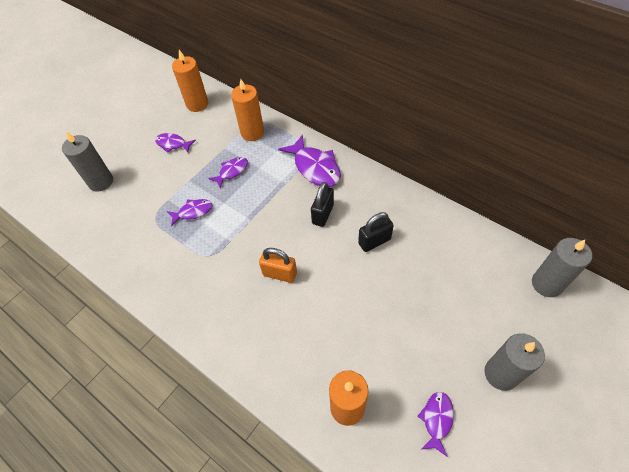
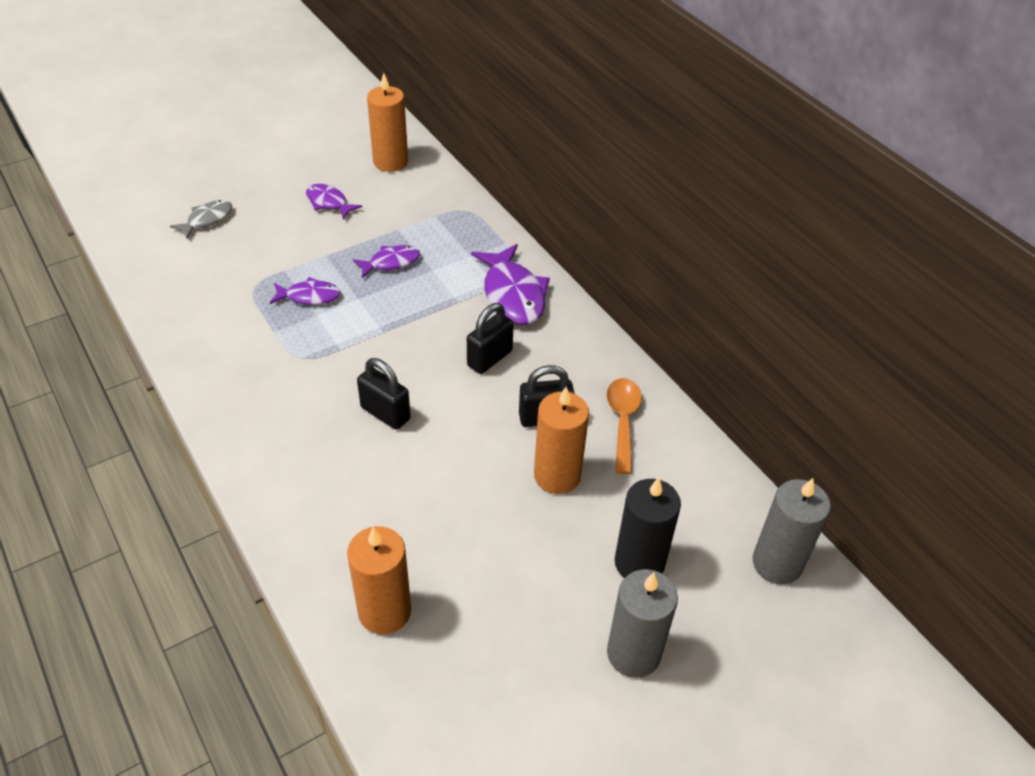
camera: 15 degrees right, 10 degrees down
(101, 182) = (207, 220): grey candle -> grey fish
(252, 133) = (448, 222): orange candle -> orange candle (557, 475)
(280, 274) = (385, 413): orange padlock -> black padlock
(419, 226) = (623, 421): none -> orange spoon
(436, 419) = (503, 674): purple fish -> none
(474, 314) = (639, 563): none -> black candle

